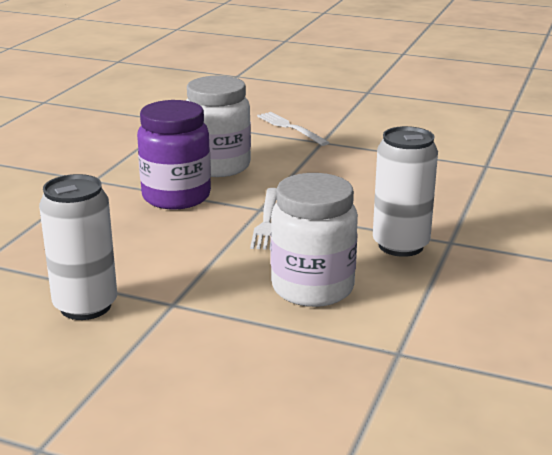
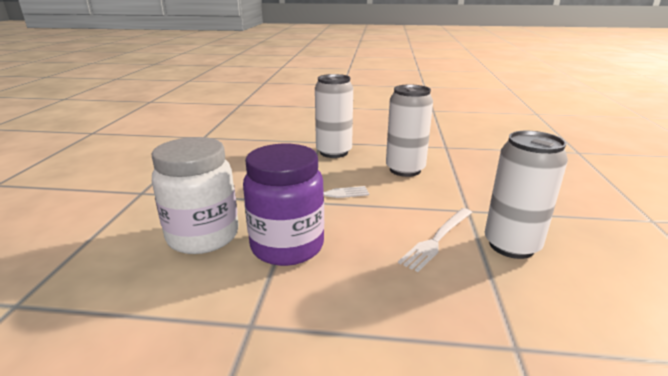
camera: 105 degrees left, 0 degrees up
(290, 128) = (94, 212): white fork -> white fork (437, 239)
(312, 288) = (405, 170): white jar -> white can

